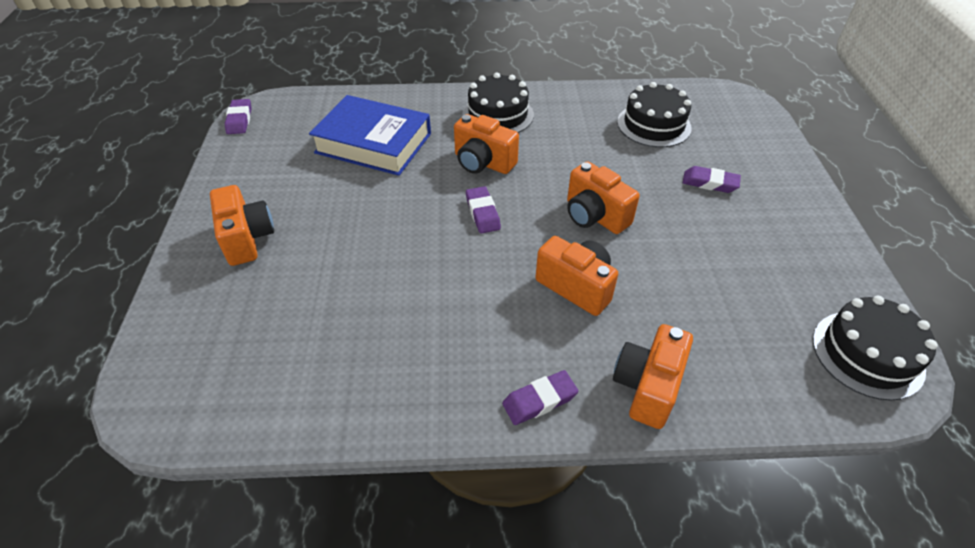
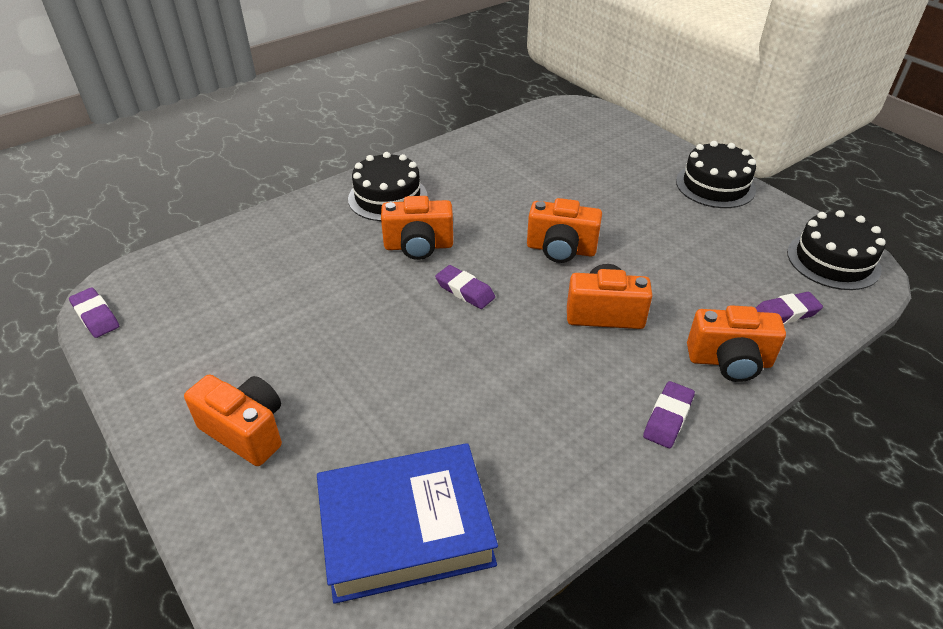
camera: 35 degrees left, 5 degrees down
(373, 143) = (288, 274): blue book -> blue book (406, 528)
(647, 387) = (729, 361): orange camera -> orange camera turned 75 degrees counterclockwise
(654, 125) = (532, 154): black cake -> black cake (715, 185)
(710, 183) = (620, 184): purple eraser -> purple eraser (785, 313)

